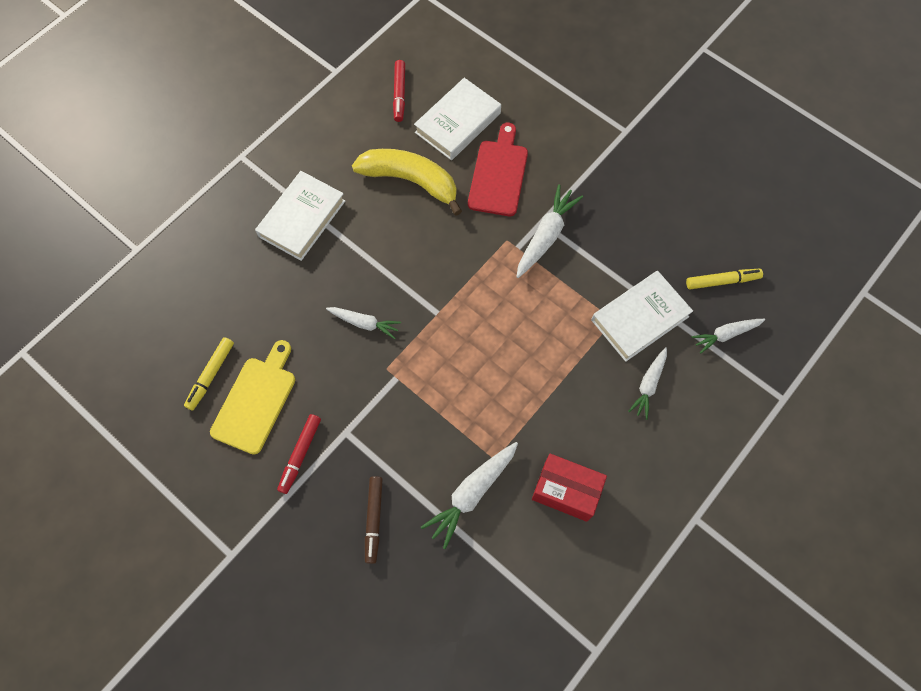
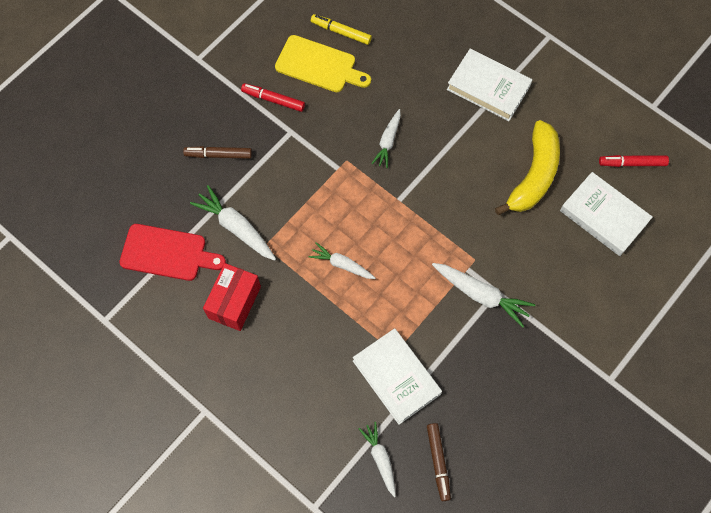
camera: 90 degrees right, 0 degrees up
(498, 174) = (547, 253): red cutting board -> red cutting board (167, 253)
(648, 385) = (329, 380): white carrot -> white carrot (341, 264)
(722, 281) = (438, 462): yellow marker -> brown marker

